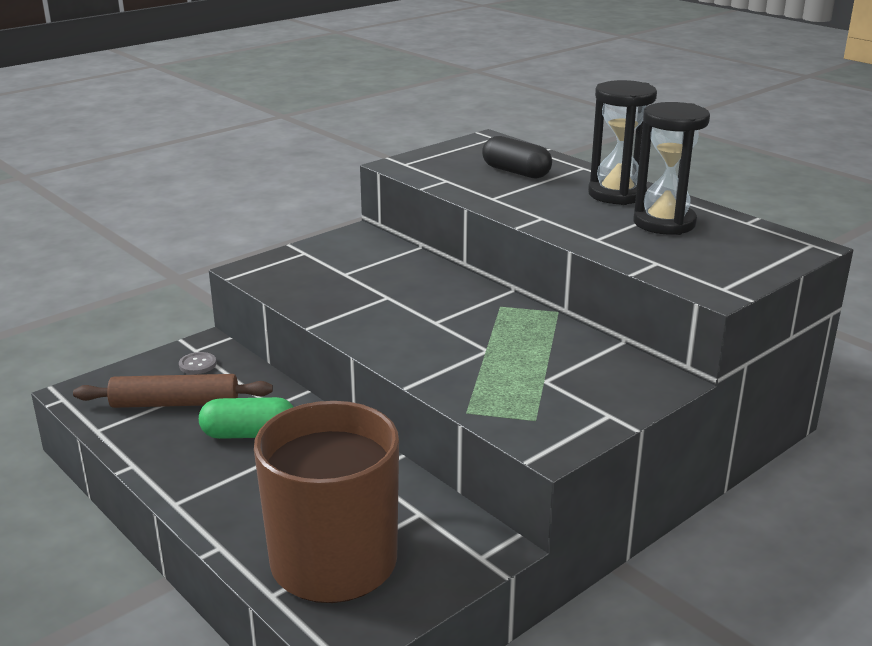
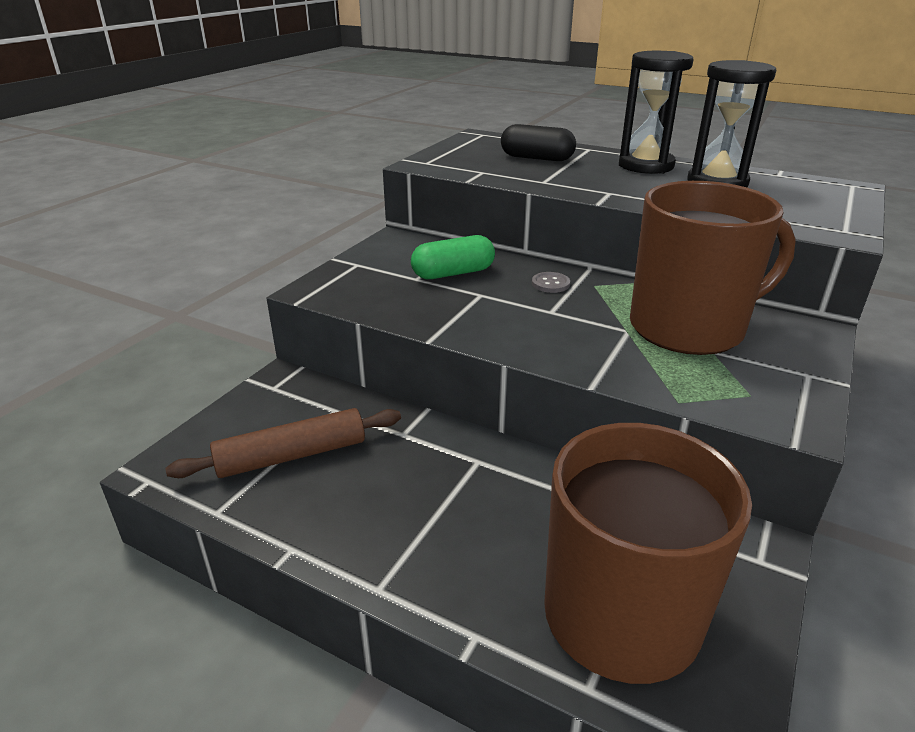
camera: 20 degrees left, 5 degrees up
(197, 364) = (287, 404): grey button -> grey button (550, 284)
(249, 434) = (402, 474): green capsule -> green capsule (453, 273)
(546, 357) = (689, 327): none -> brown mug

